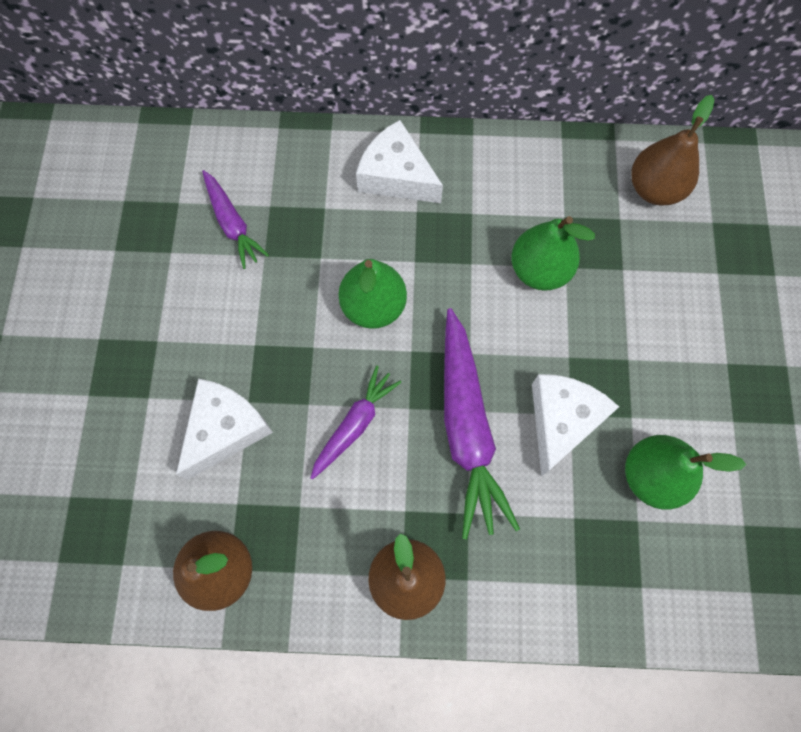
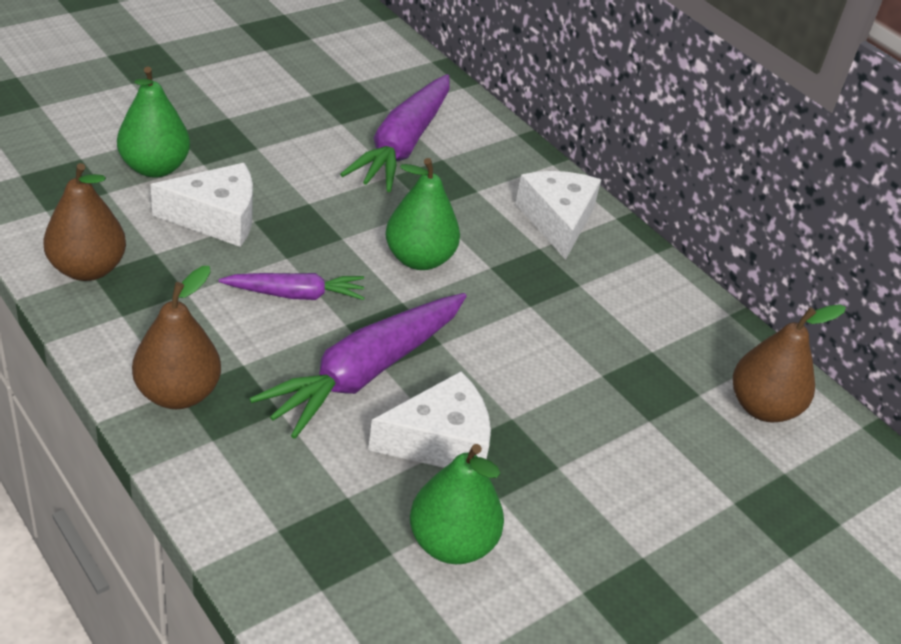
camera: 45 degrees right, 30 degrees down
(233, 224) = (403, 145): purple carrot -> purple carrot, size x1.76
(539, 270) = (577, 356): green pear -> green pear (155, 168)

